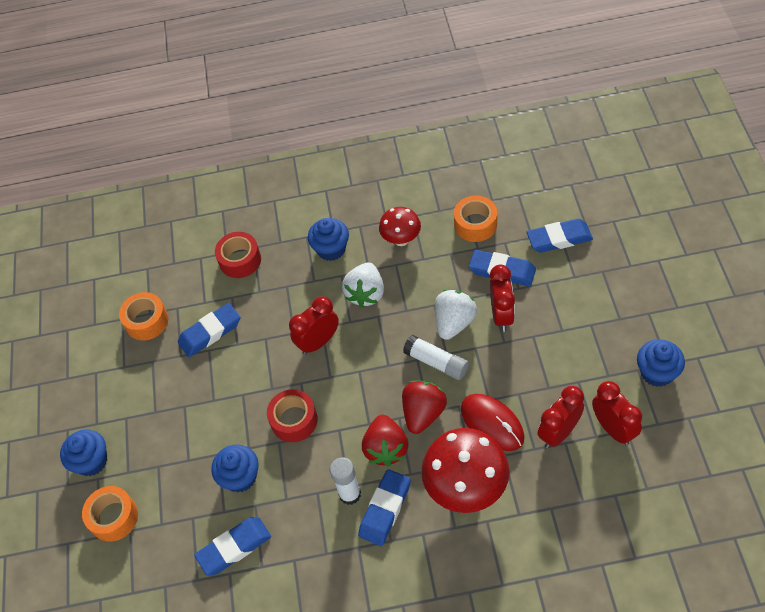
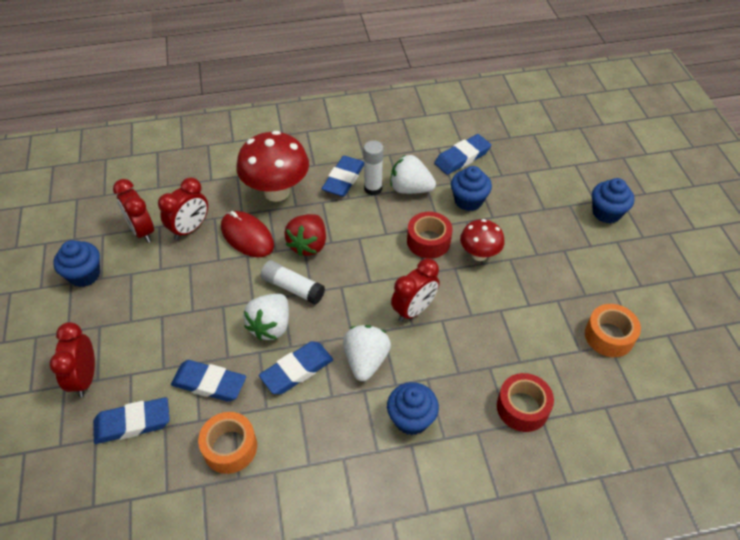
camera: 170 degrees right, 5 degrees down
(114, 517) = (568, 175): orange tape -> none
(210, 332) = (533, 322): blue eraser -> blue eraser (297, 370)
(305, 494) = (410, 189): none -> white strawberry
(386, 448) = (343, 219): red strawberry -> none
(401, 239) = (324, 429): red mushroom -> red mushroom (479, 254)
(501, 315) = (219, 333): red clock -> red clock (85, 378)

